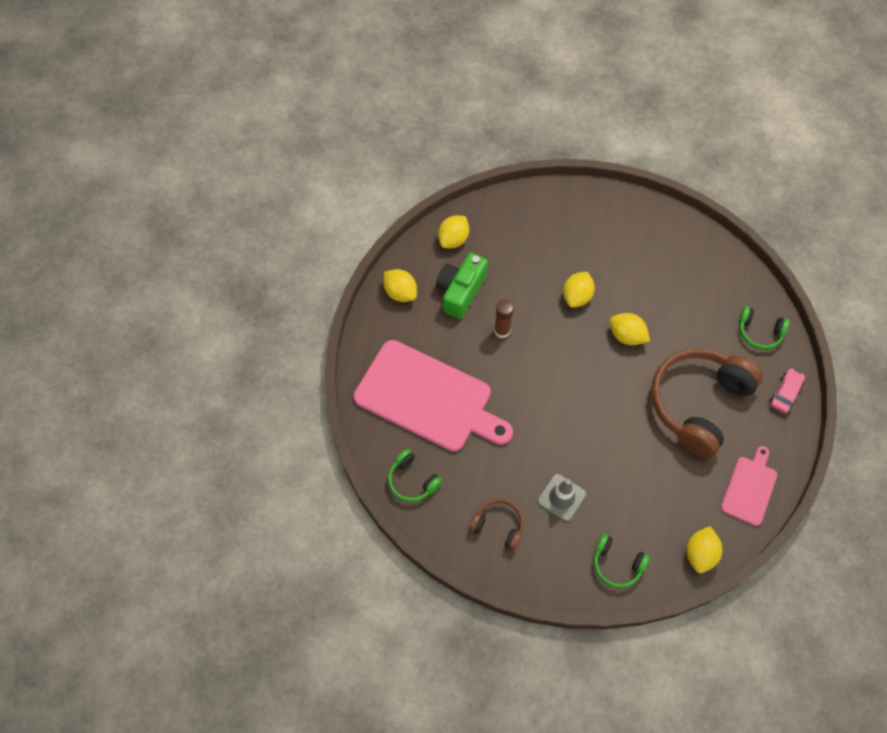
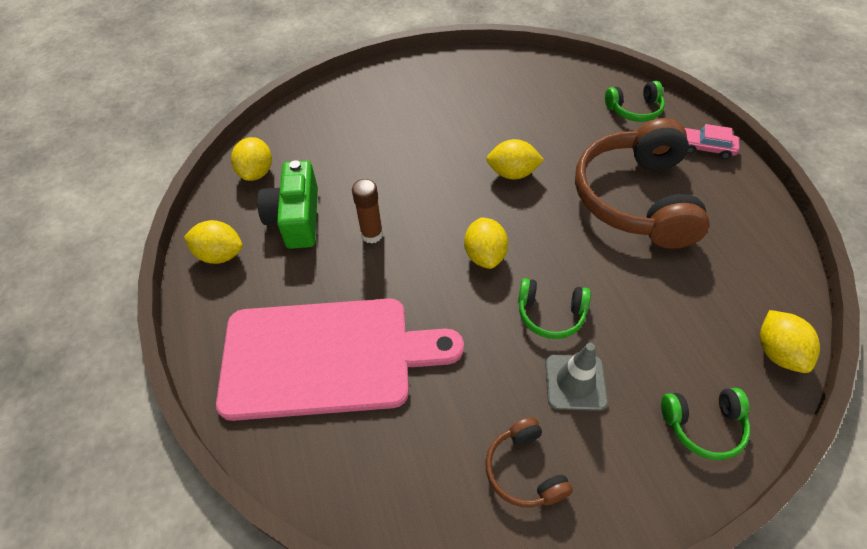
camera: 30 degrees left, 10 degrees down
(412, 480) = (368, 480): green headphones -> green headphones (550, 314)
(498, 526) = (524, 470): brown headphones -> brown headphones turned 105 degrees counterclockwise
(577, 297) = (433, 162): yellow lemon -> yellow lemon (485, 255)
(749, 488) = (758, 251): pink cutting board -> none
(785, 393) = (705, 148): pink car -> pink car turned 75 degrees counterclockwise

